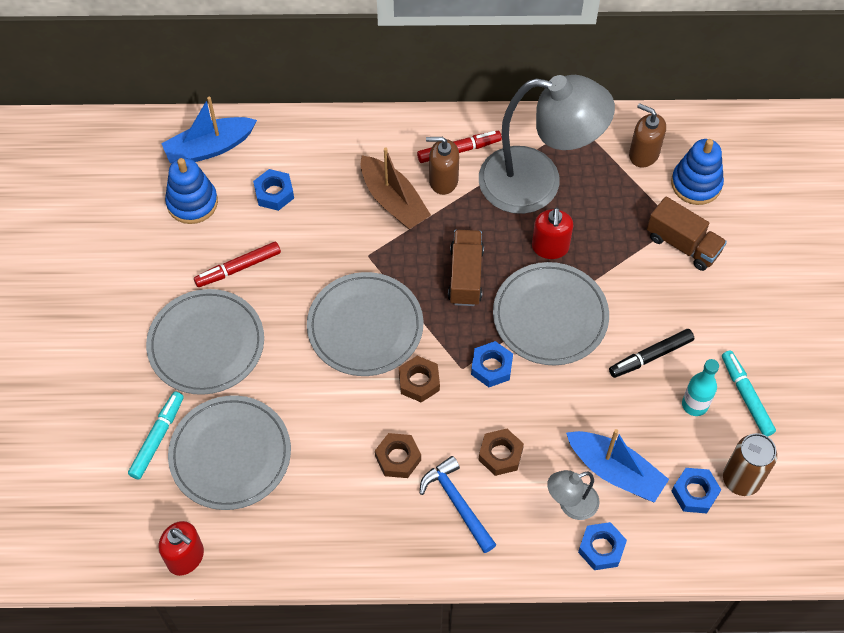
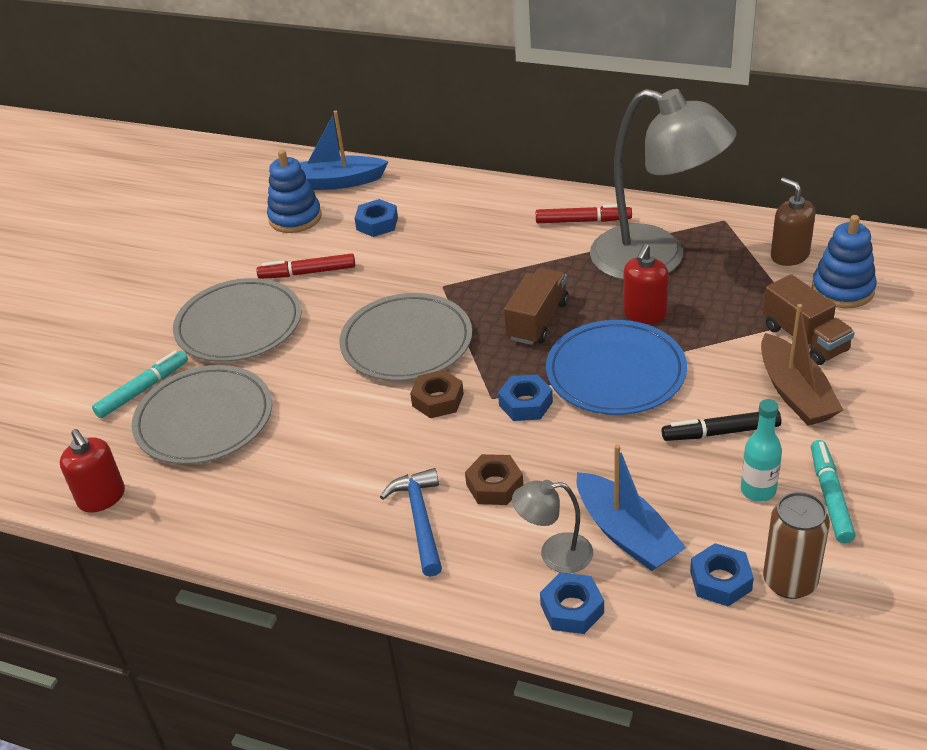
camera: 25 degrees right, 20 degrees down
(393, 201) = (493, 248): brown boat -> brown boat (795, 393)
(398, 458) = (377, 462): brown nut -> none
(443, 180) = (554, 241): brown soap dispenser -> none
(550, 316) = (616, 372): grey plate -> blue plate

